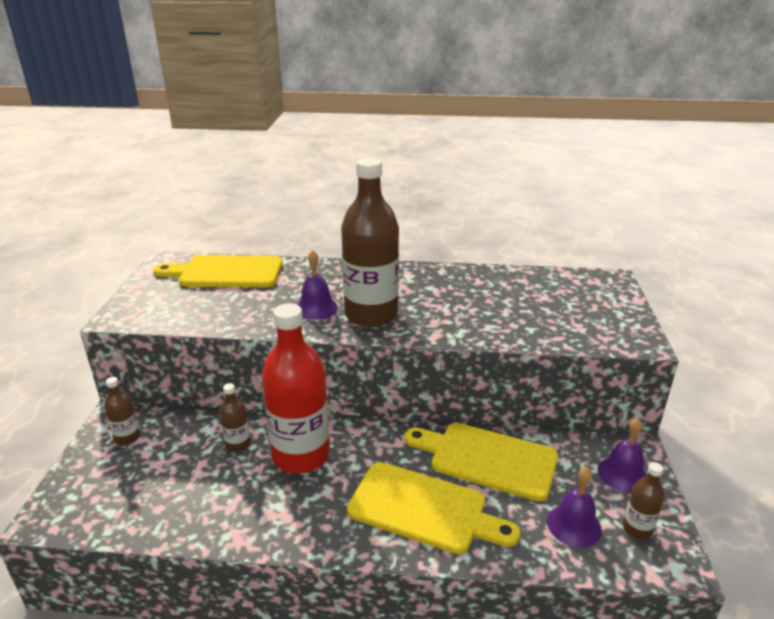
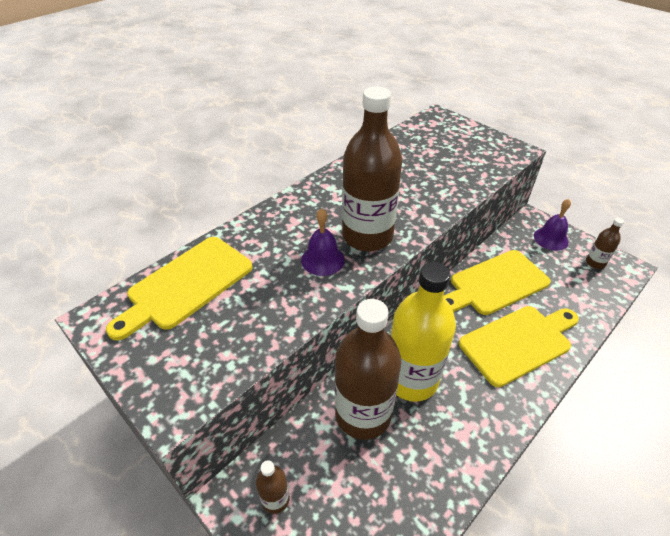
camera: 50 degrees left, 15 degrees up
(238, 444) = (363, 414): brown bottle -> brown bottle, size x2.27
(301, 455) = (411, 379): red bottle -> yellow bottle
(574, 525) = (577, 285): purple bell -> none

